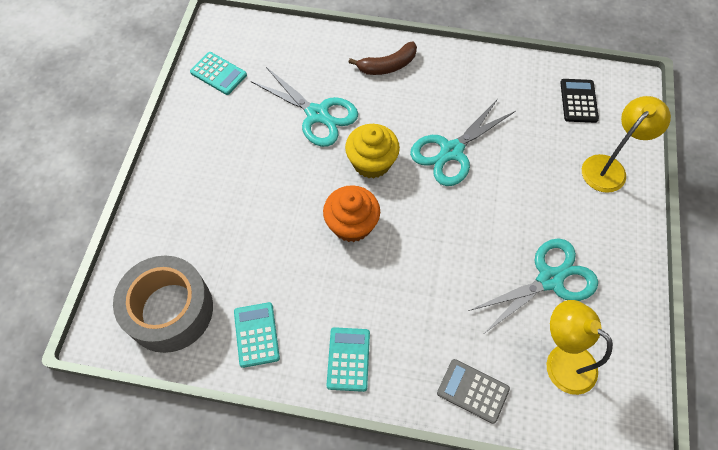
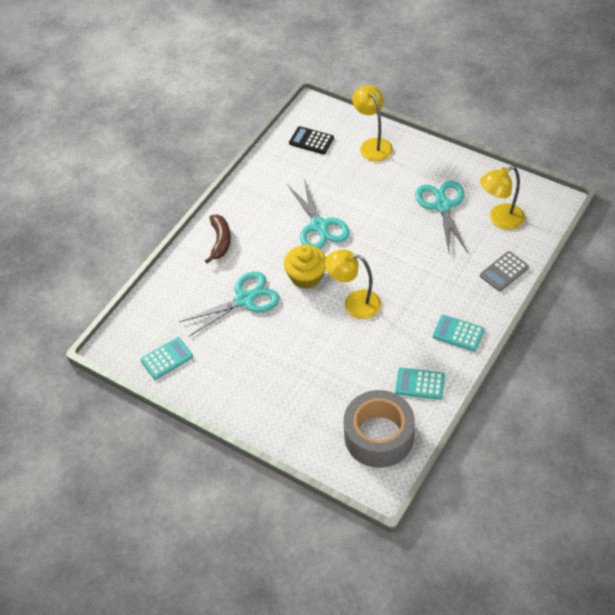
camera: 65 degrees left, 10 degrees down
(352, 224) = (354, 303): orange cupcake -> yellow lamp

